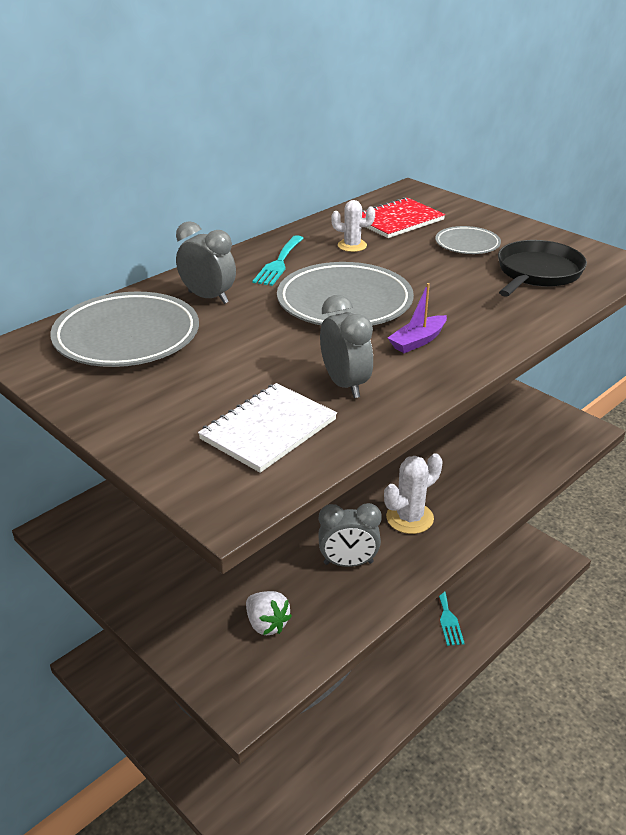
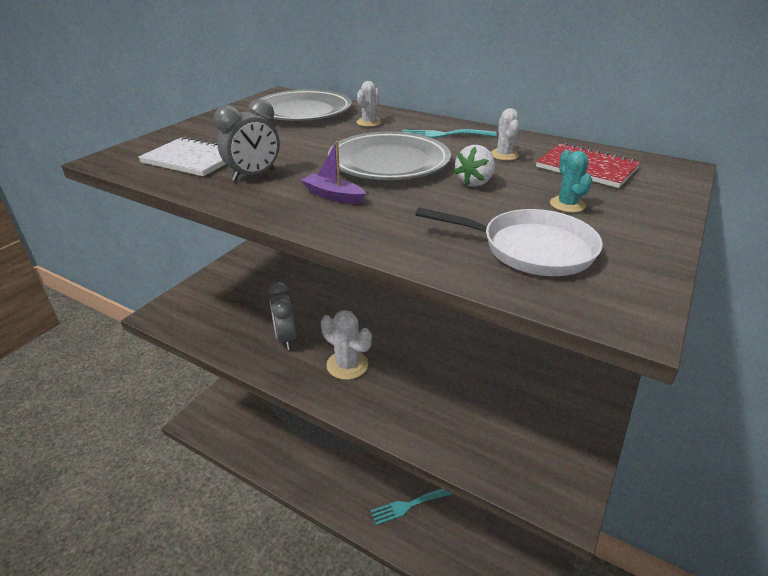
camera: 75 degrees right, 0 degrees up
(208, 297) = (369, 123): grey clock -> white cactus
(267, 624) = (221, 311): white strawberry -> white strawberry (474, 182)
(467, 244) = (567, 205): grey plate -> turquoise cactus
(537, 273) = (531, 249): black pan -> white pan

